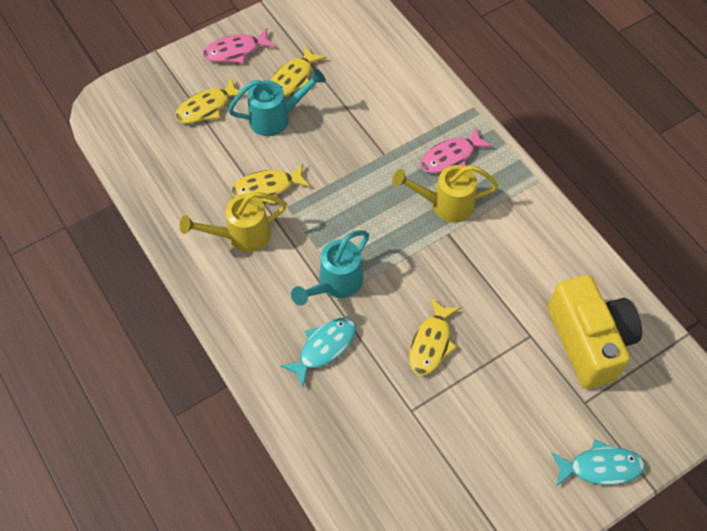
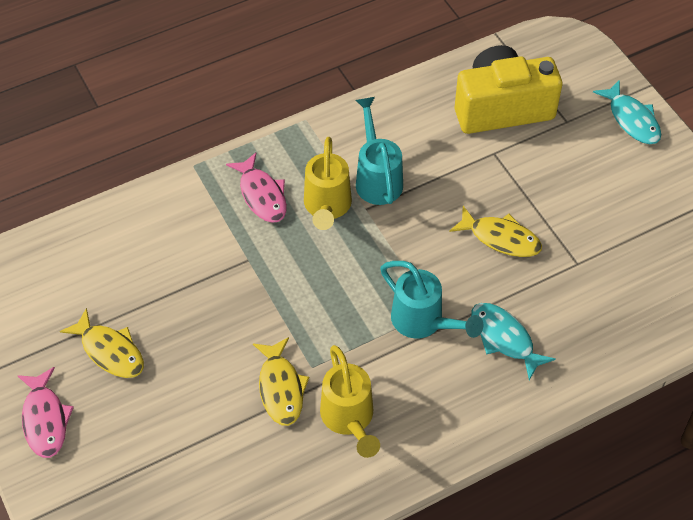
camera: 85 degrees left, 5 degrees down
(206, 107) = (139, 457): yellow fish -> none
(276, 118) = (172, 373): turquoise watering can -> turquoise watering can (377, 178)
(600, 467) = (632, 119): turquoise fish -> turquoise fish turned 150 degrees clockwise

